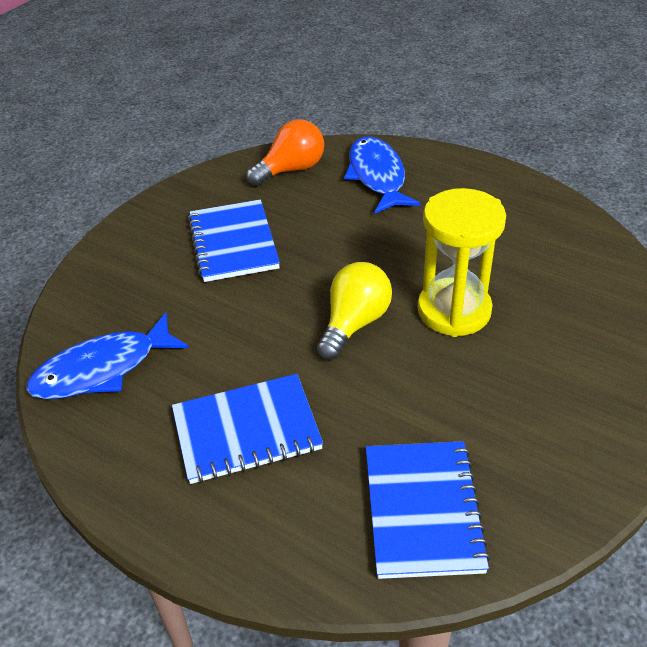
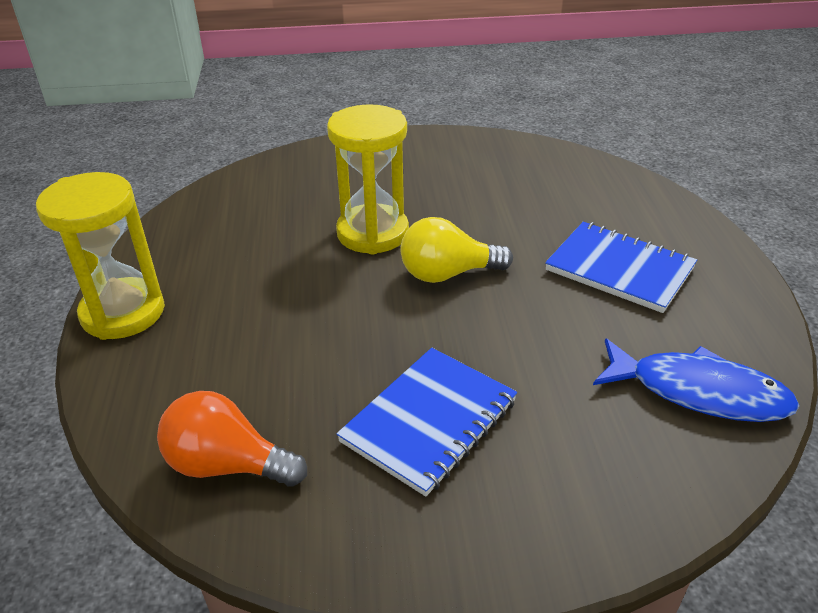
camera: 130 degrees left, 5 degrees down
(377, 176) = (187, 373): blue fish -> none
(423, 510) = (564, 179): blue notebook -> none
(465, 168) = (123, 313): none -> yellow hourglass

